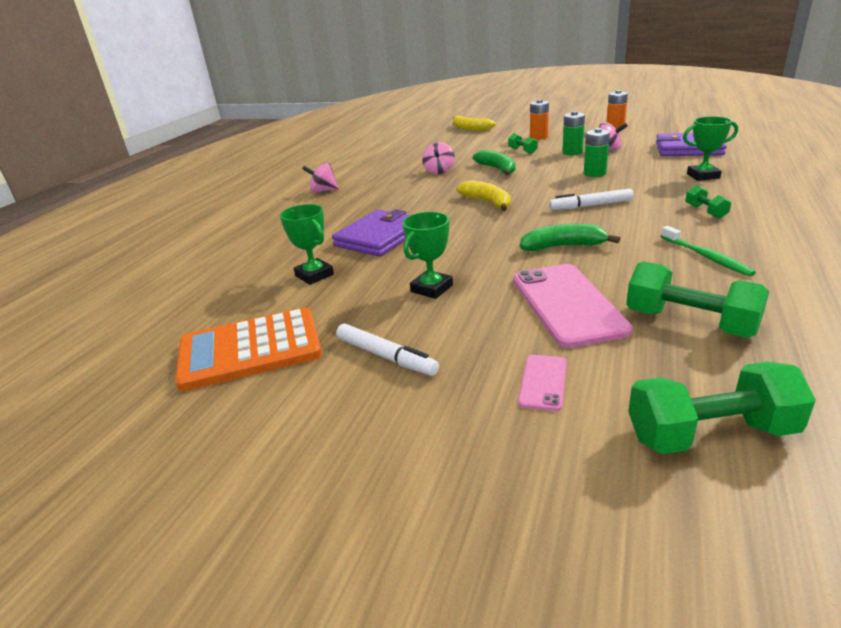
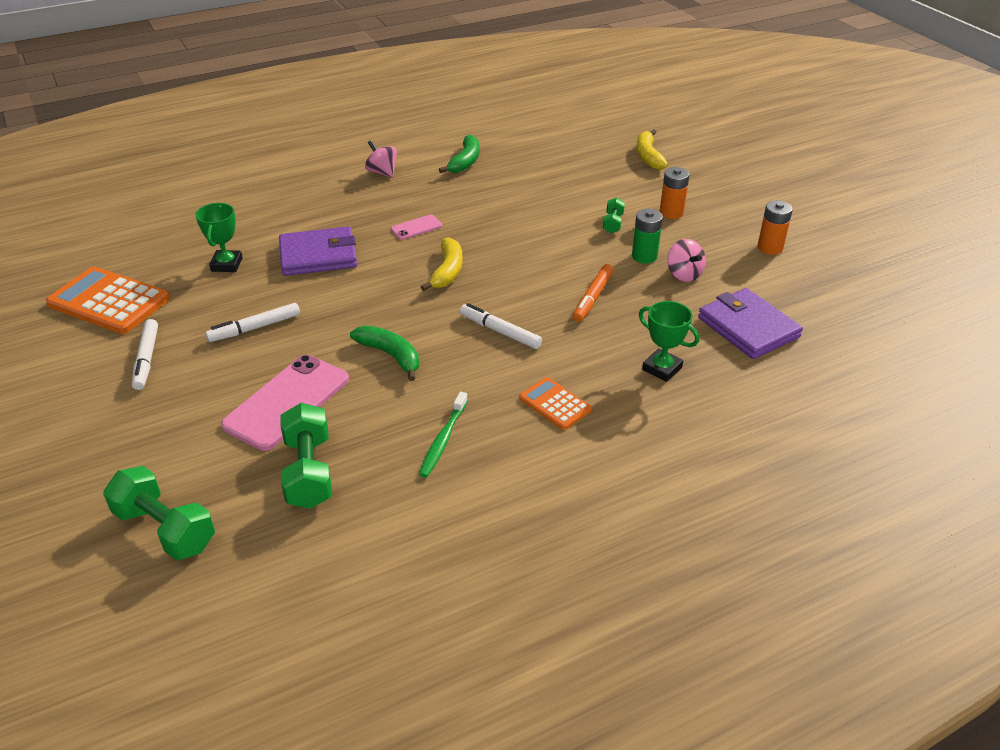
camera: 40 degrees right, 10 degrees up
(431, 288) = (255, 328): green trophy -> white marker
(439, 171) = (497, 205): pink spinning top -> none
(497, 169) = (540, 235): green banana -> green banana (465, 161)
(543, 382) = (169, 438): pink phone -> pink phone (416, 227)
(595, 173) = (592, 298): green battery -> orange marker
(705, 211) = (555, 404): green dumbbell -> orange calculator

